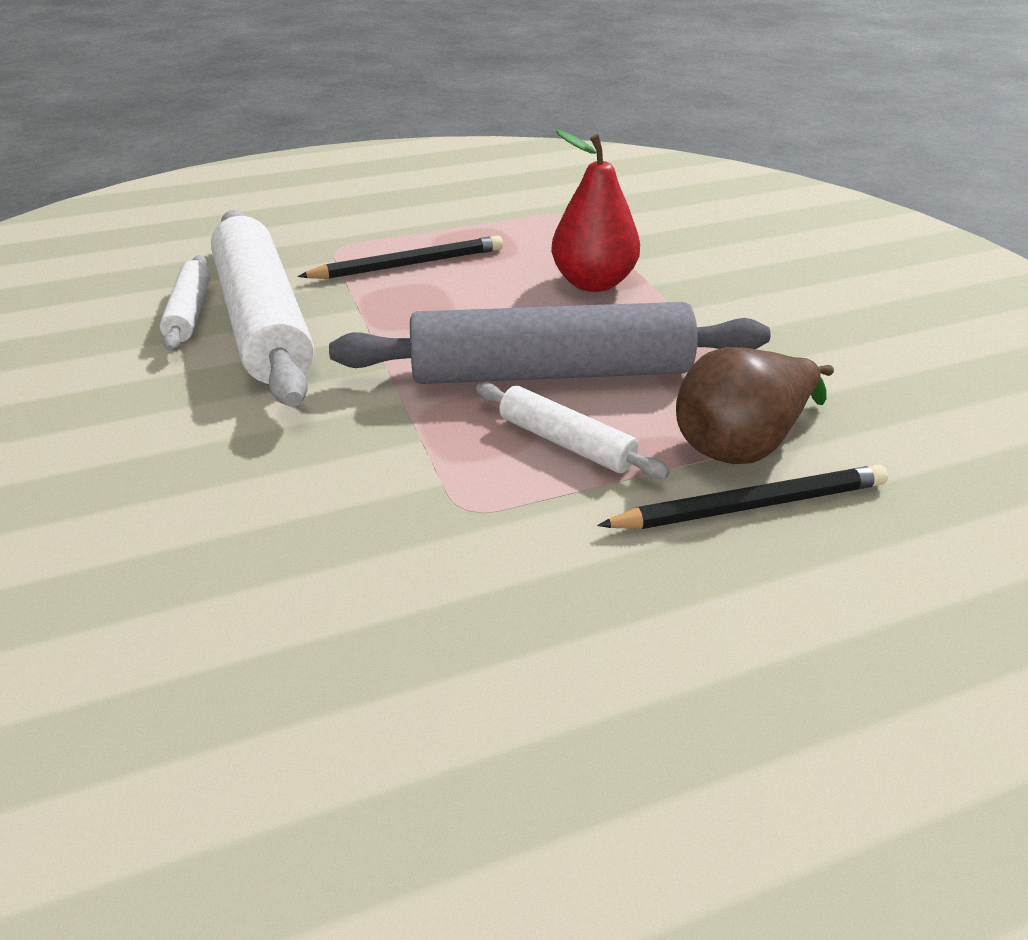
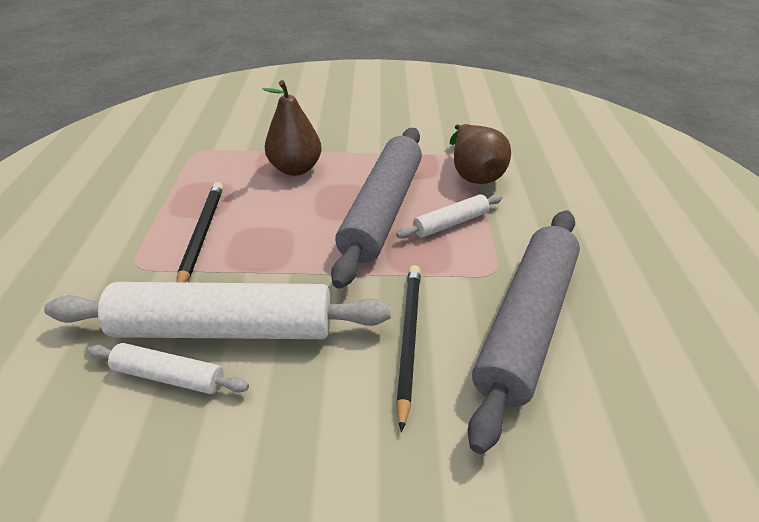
camera: 70 degrees left, 5 degrees up
(359, 558) = (525, 322): none -> grey rolling pin
(593, 283) = (295, 168): red pear -> brown pear
(750, 506) = (517, 186): black pencil -> black pencil (408, 339)

